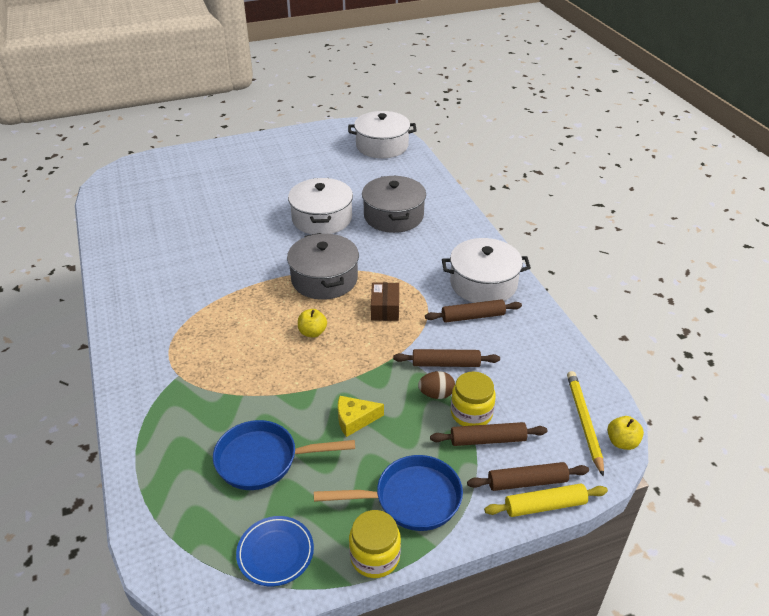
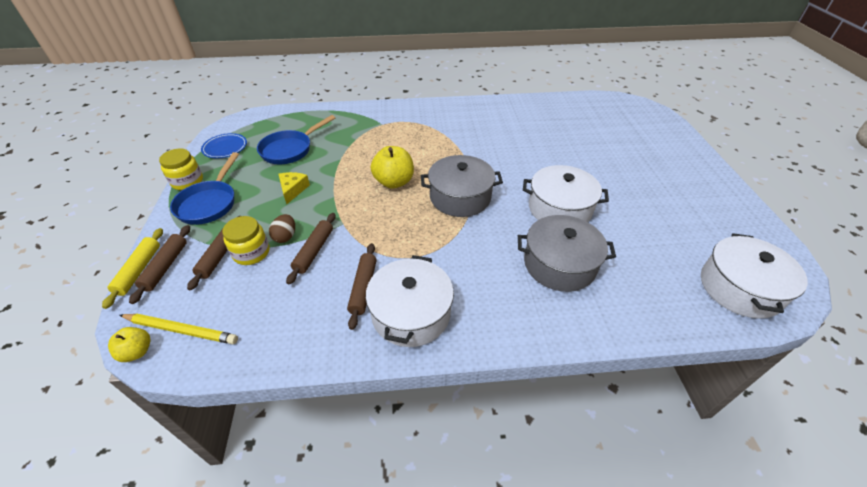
camera: 105 degrees right, 5 degrees up
(263, 460) = (290, 149): blue pan -> blue pan turned 150 degrees counterclockwise
(312, 332) = (394, 182): yellow apple -> yellow apple, size x1.74
(385, 309) = (403, 227): brown box -> none

